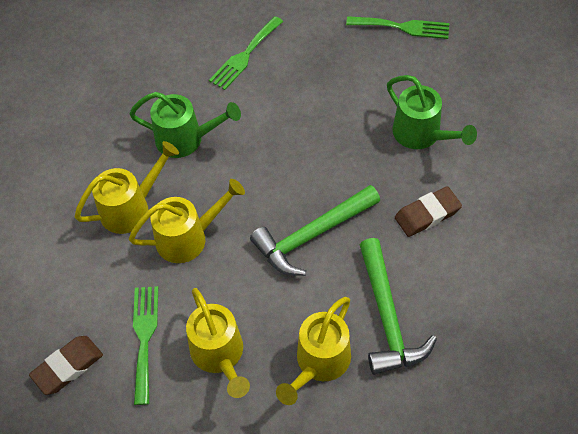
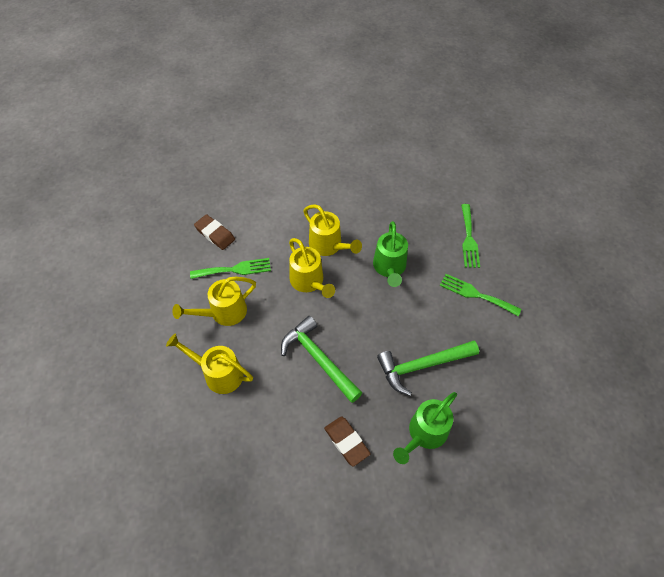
camera: 80 degrees right, 0 degrees up
(387, 317) = (255, 416): green hammer -> green hammer (422, 366)
(403, 27) = (540, 412): green fork -> green fork (469, 239)

